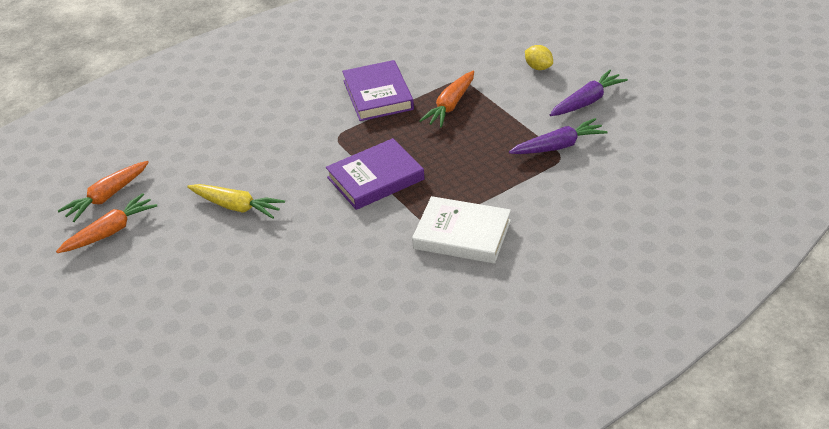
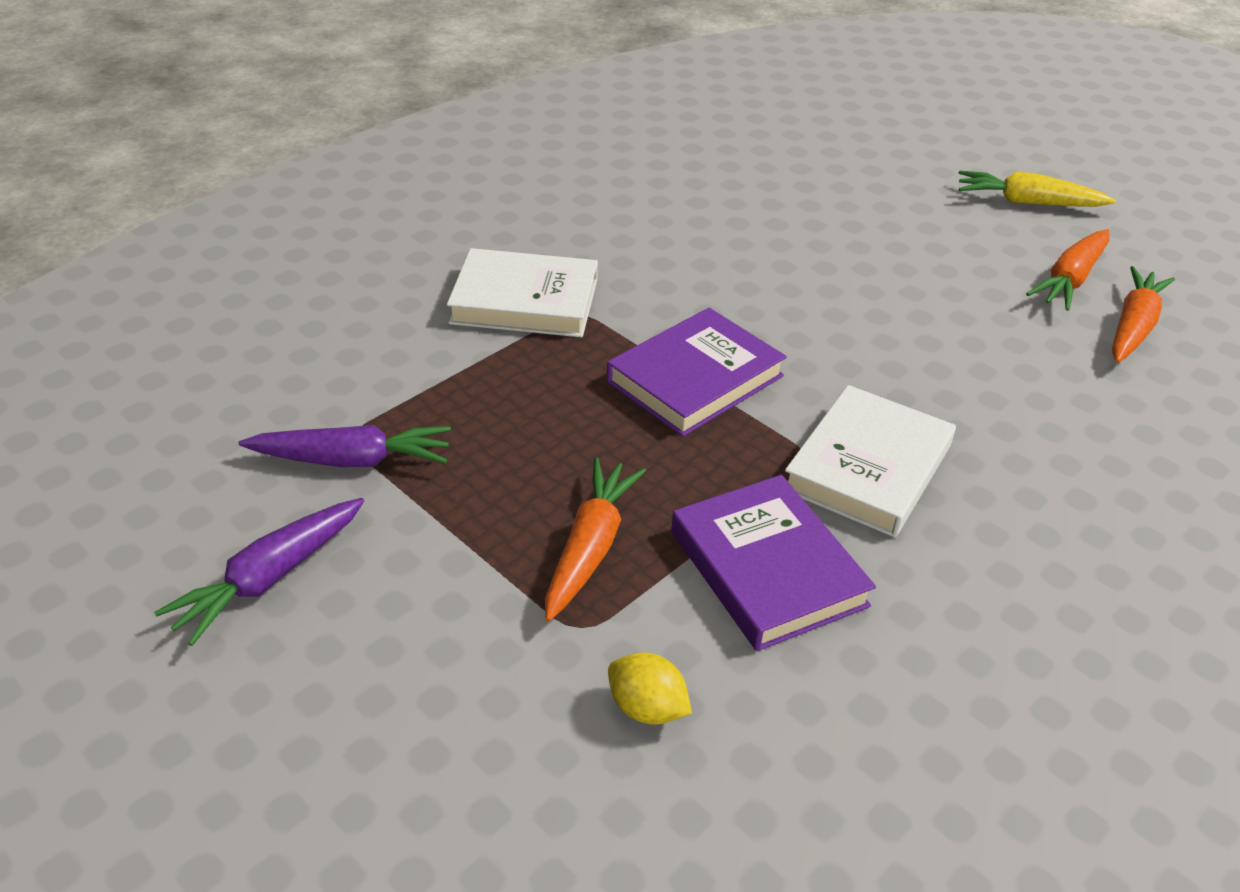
camera: 165 degrees right, 0 degrees up
(236, 206) = (906, 322): yellow carrot -> yellow carrot (1027, 202)
(311, 130) = (868, 467): none -> white book
(538, 67) = (378, 686): yellow lemon -> yellow lemon (647, 708)
(558, 146) = (352, 460): purple carrot -> purple carrot turned 150 degrees counterclockwise

